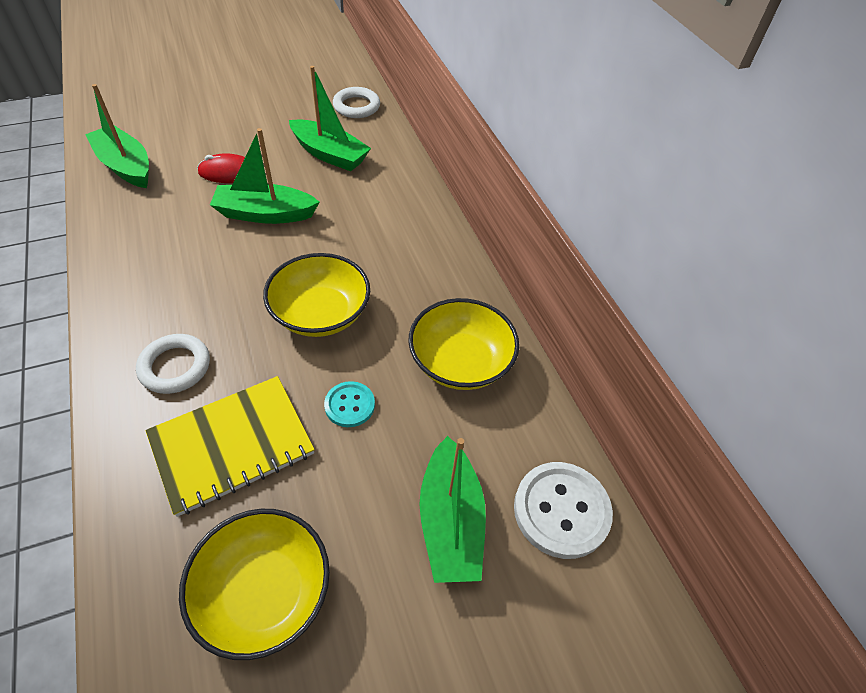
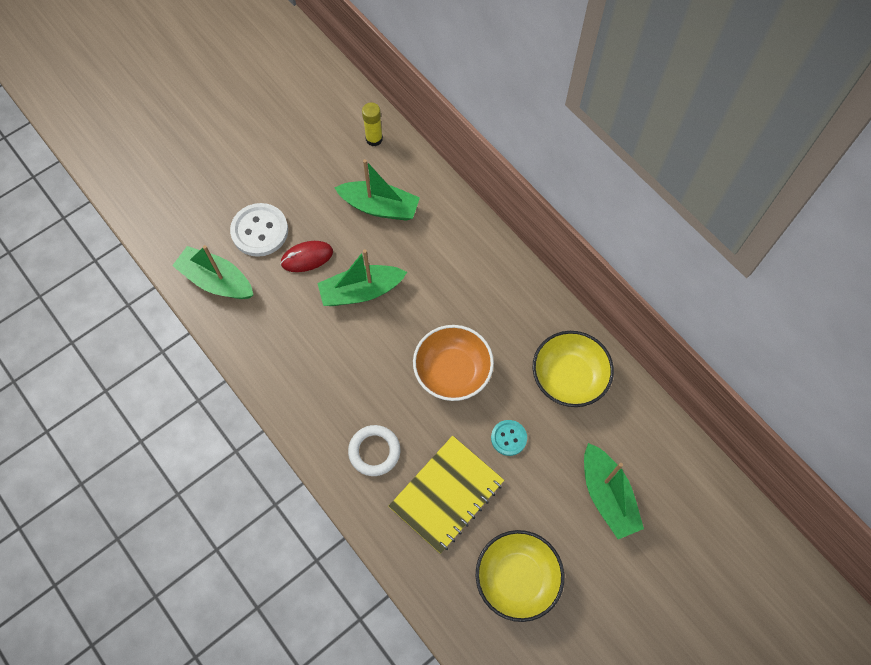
camera: 15 degrees left, 15 degrees up
(320, 313) = (452, 371): yellow bowl -> orange bowl
(356, 106) = (374, 139): white ring -> yellow glue stick
(561, 510) = (672, 464): white button -> white button (260, 231)

